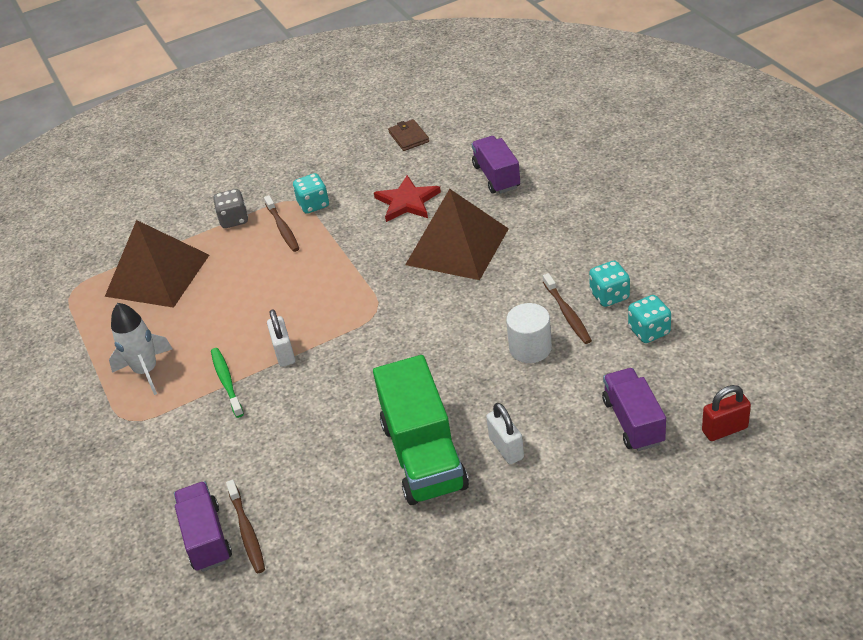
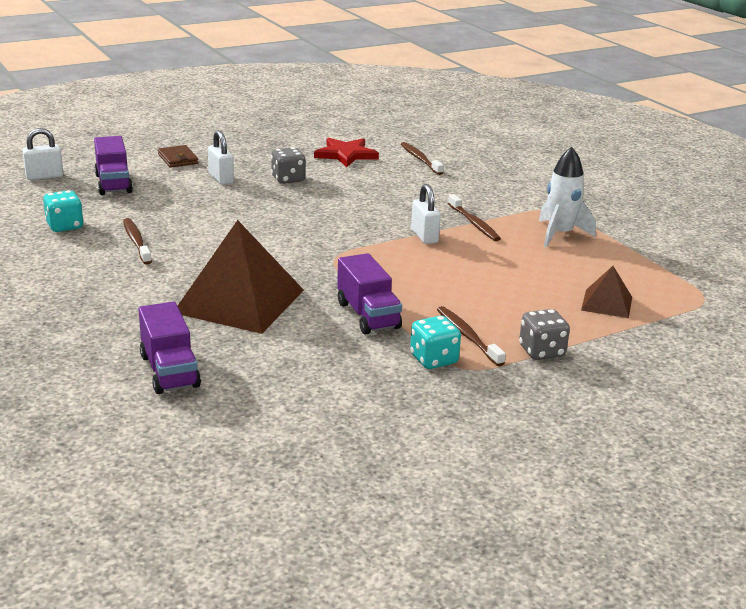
camera: 170 degrees right, 15 degrees down
(157, 275) = (606, 303): brown pyramid -> brown pyramid, size x0.49
(206, 538) = (449, 158): purple truck -> purple truck (368, 315)
(227, 381) = (474, 223): green toothbrush -> brown toothbrush
(407, 202) = (300, 352): red star -> red star (346, 154)
(409, 137) = (297, 443): brown wallet -> brown wallet (178, 159)
(423, 455) = (288, 179): green truck -> grey dice
(530, 348) = (182, 224): white cylinder -> none
(609, 296) = (87, 250): turquoise dice -> none
(724, 429) = (44, 176): red padlock -> white padlock

